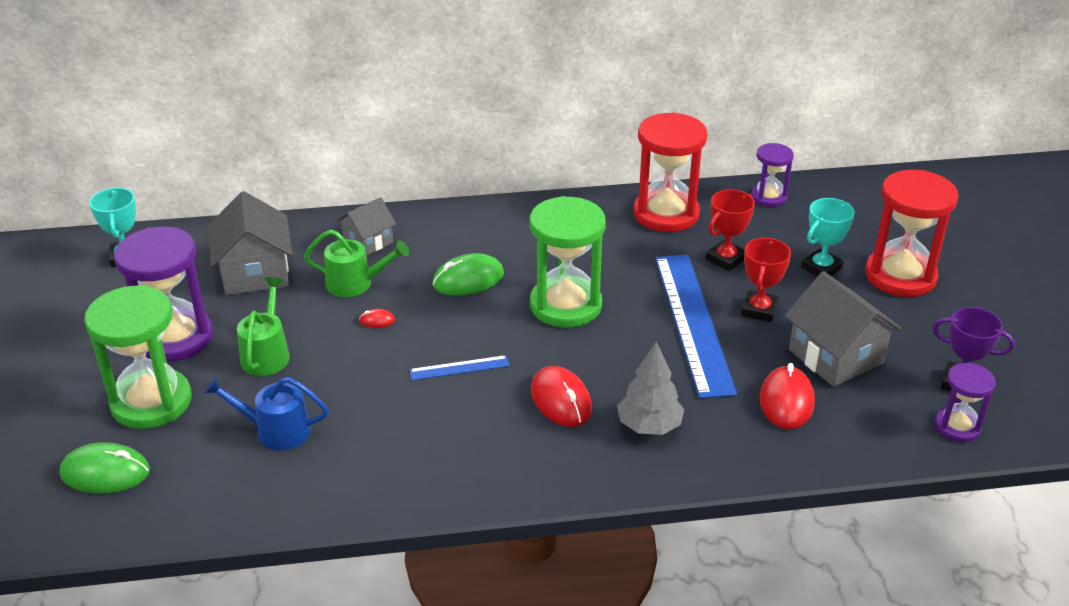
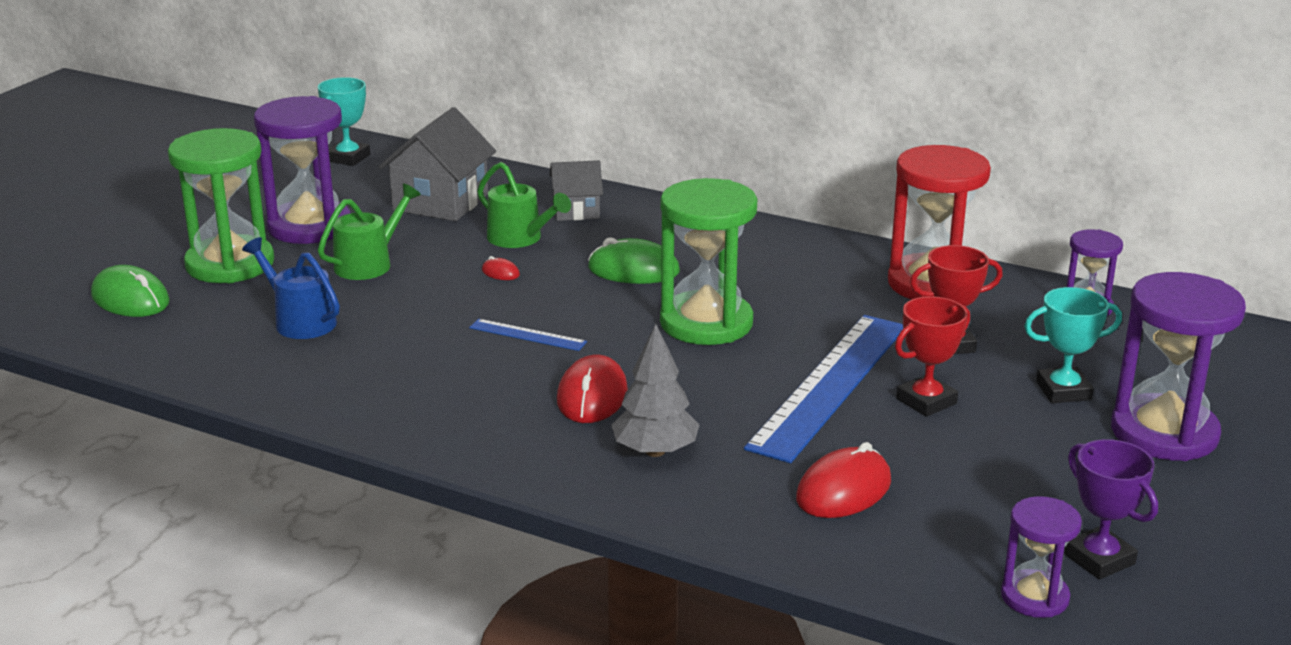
camera: 35 degrees right, 10 degrees down
(835, 356) = (964, 474): grey house -> none
(900, 276) = (1164, 433): red hourglass -> purple hourglass

